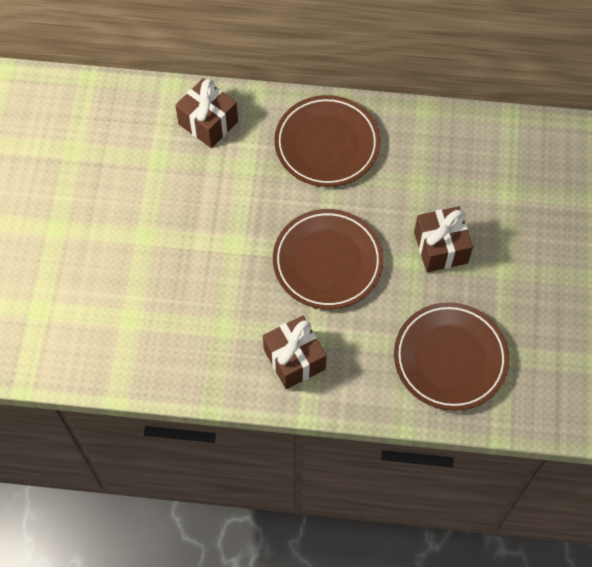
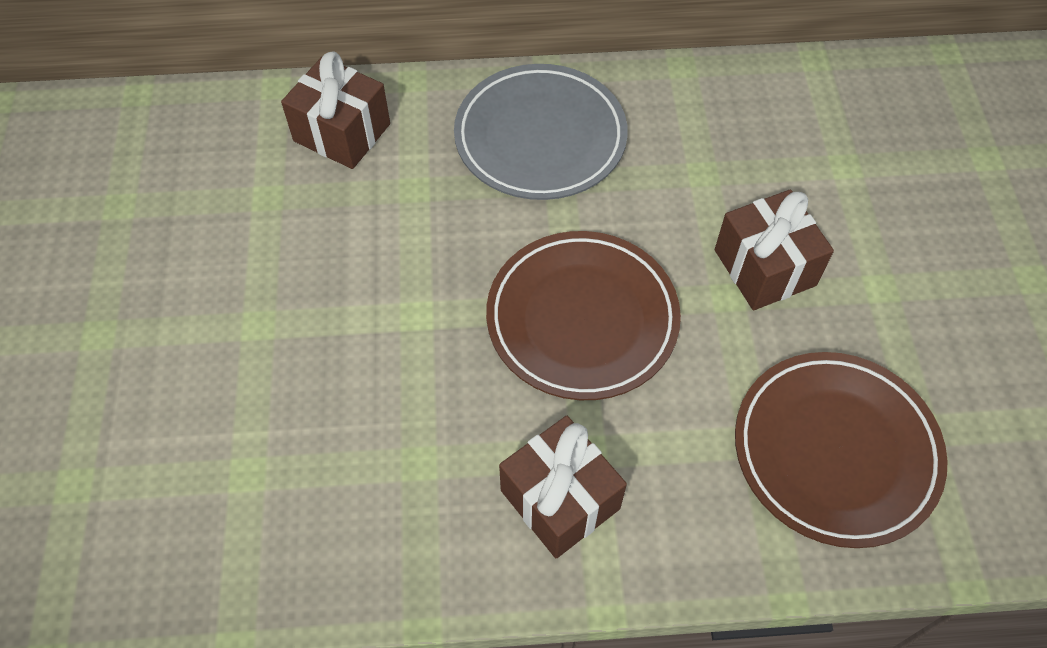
camera: 10 degrees left, 5 degrees down
(327, 144) = (540, 138): brown plate -> grey plate

